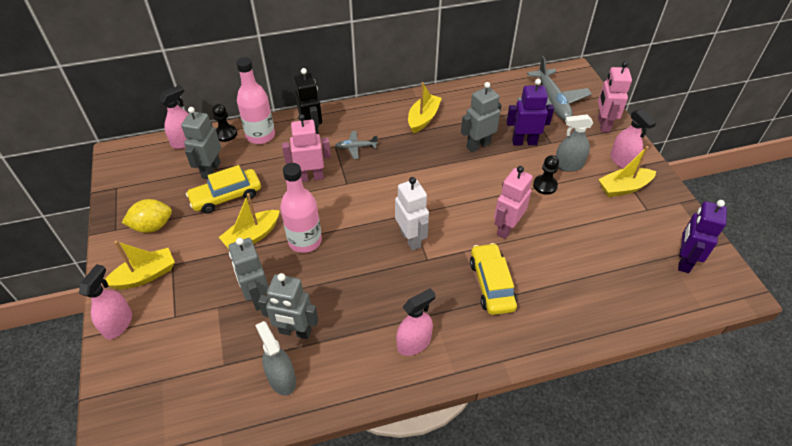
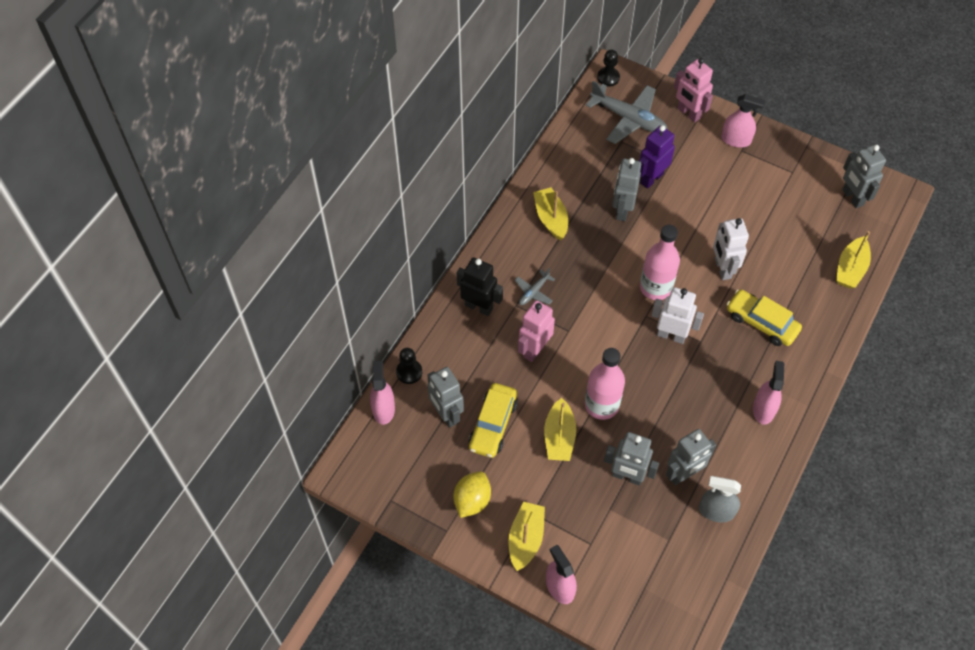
camera: 45 degrees left, 10 degrees up
(260, 135) = (441, 348): pink bottle -> pink bottle (655, 287)
(506, 228) = (722, 268): pink robot -> white robot
(545, 185) = (708, 208): black pawn -> black pawn (608, 77)
(568, 165) = (704, 175): grey spray bottle -> none
(623, 188) = (760, 165): yellow boat -> yellow boat (850, 269)
(683, 261) = (852, 197): purple robot -> grey robot

